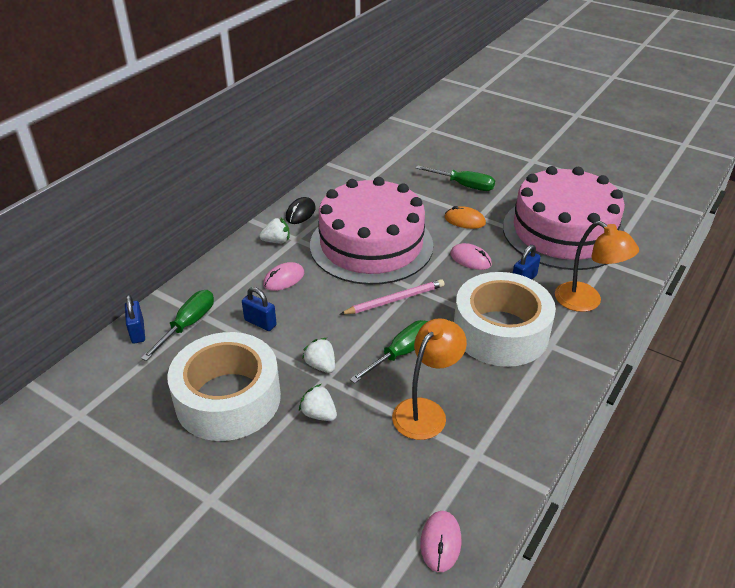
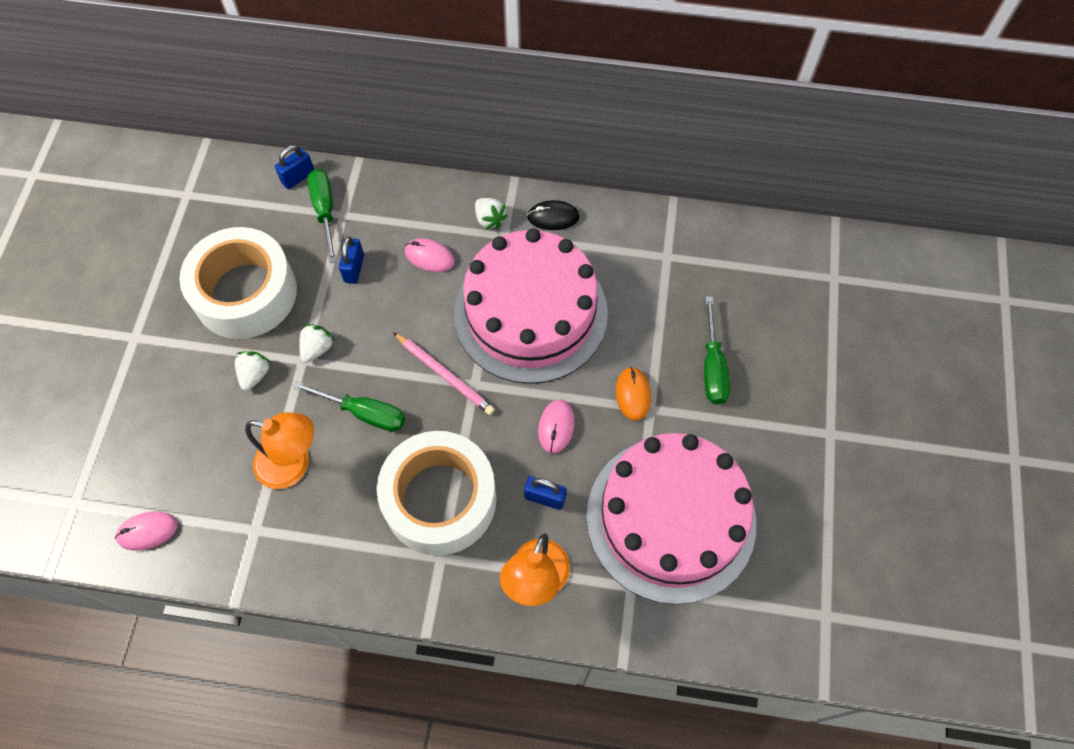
camera: 65 degrees right, 25 degrees up
(188, 325) = (325, 211): green screwdriver -> green screwdriver turned 105 degrees counterclockwise

